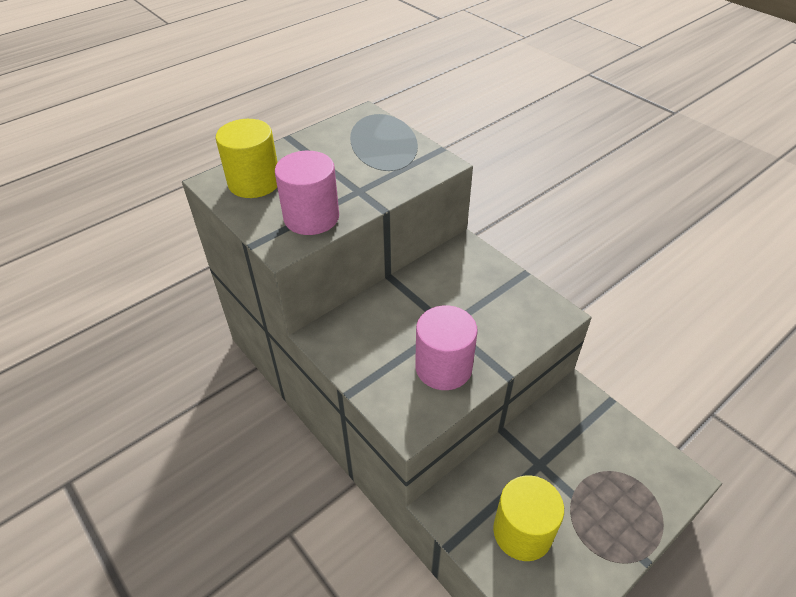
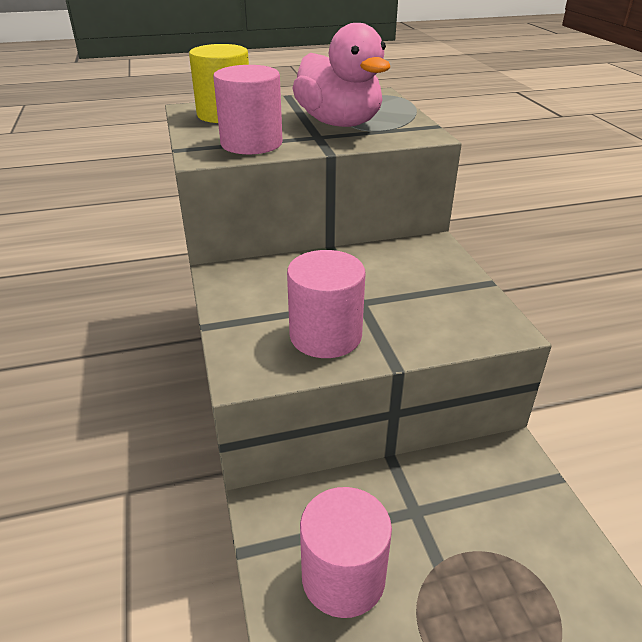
camera: 25 degrees right, 10 degrees down
(364, 167) = (339, 123): none -> pink duck
(522, 532) = (343, 577): yellow cylinder -> pink cylinder

